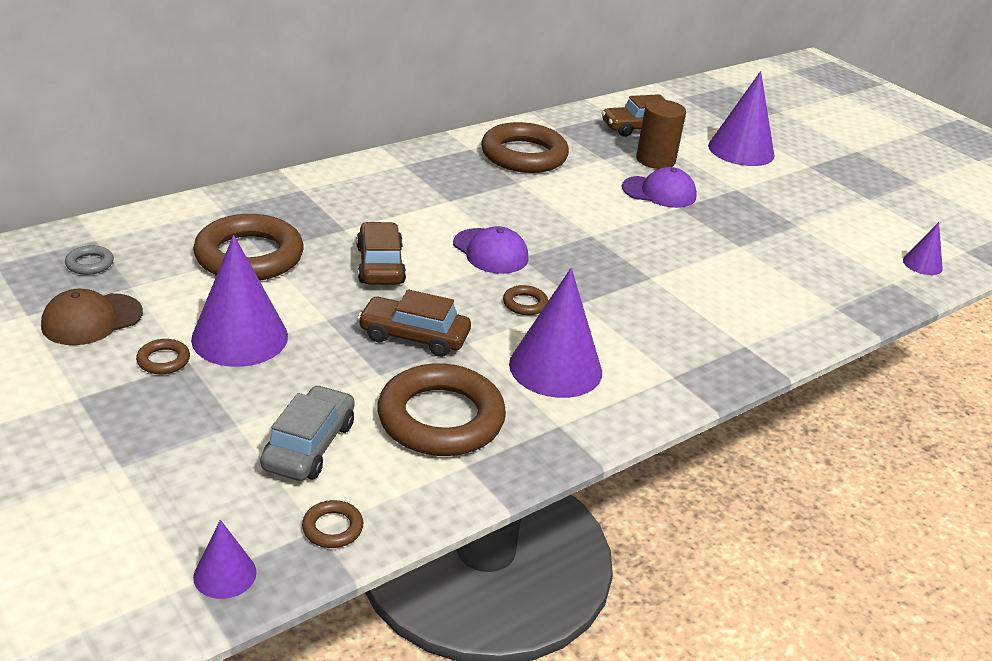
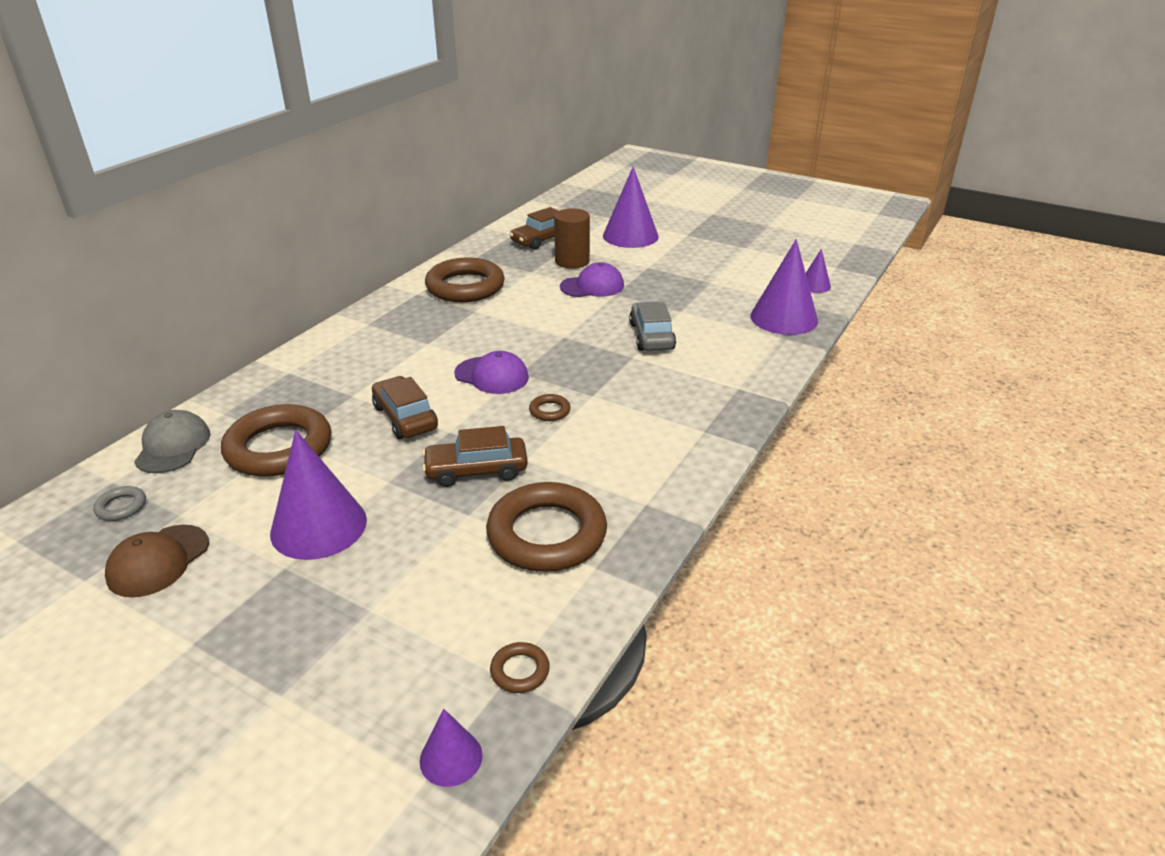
camera: 20 degrees left, 0 degrees up
(161, 225) = (173, 446): none -> grey cap
(163, 360) = (258, 574): brown ring -> none
(309, 445) = (449, 603): grey car -> grey car (651, 336)
(555, 367) = (610, 456): purple cone -> purple cone (784, 318)

